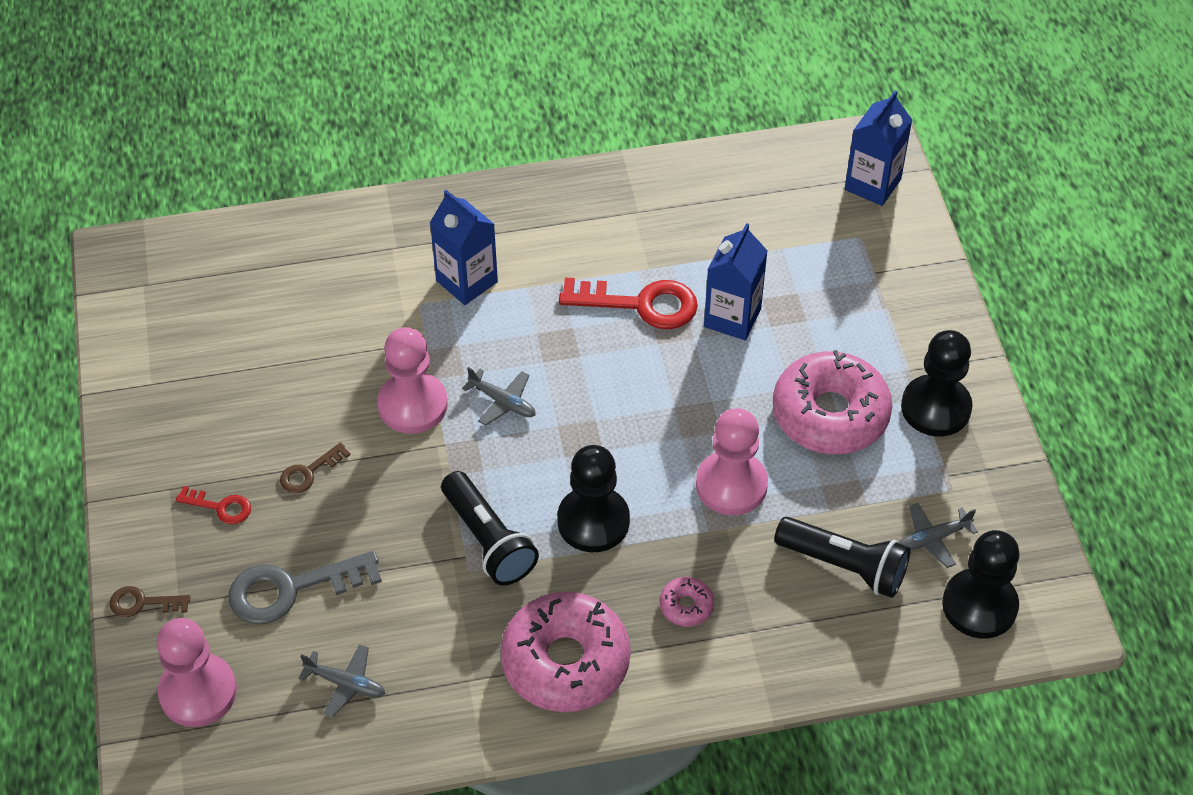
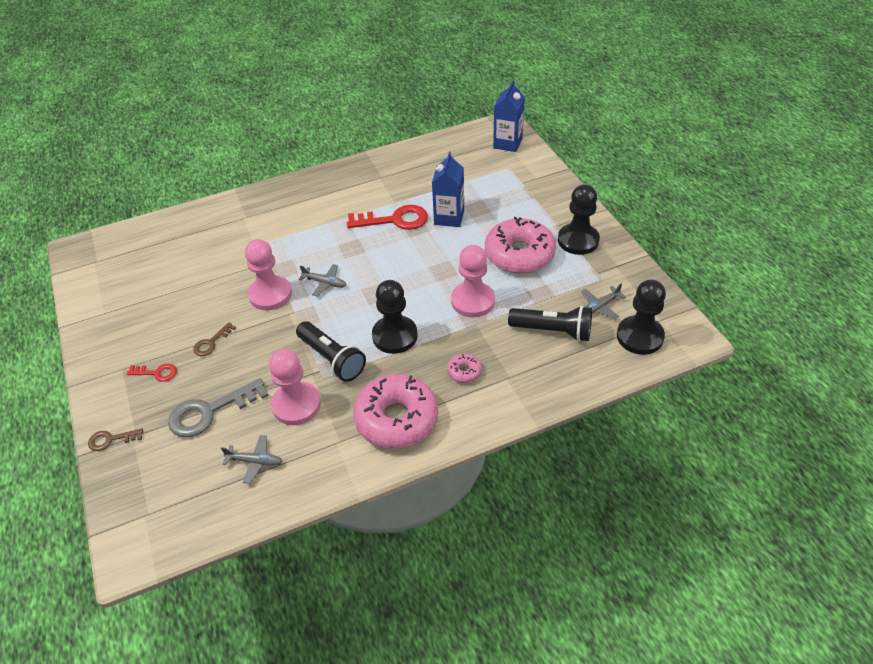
camera: 10 degrees left, 5 degrees down
(198, 692) = (155, 487): pink pawn -> pink pawn (296, 405)
(467, 281) = (290, 226): blue carton -> none

